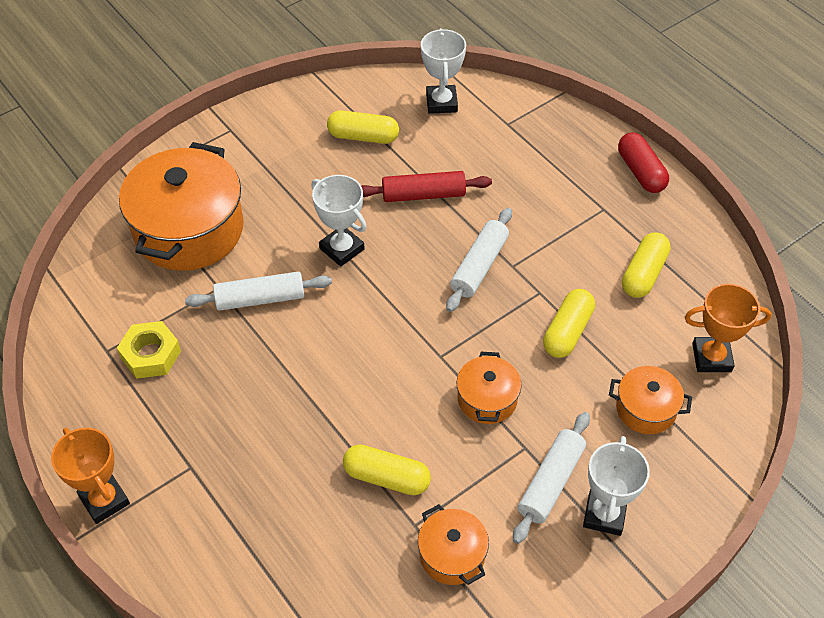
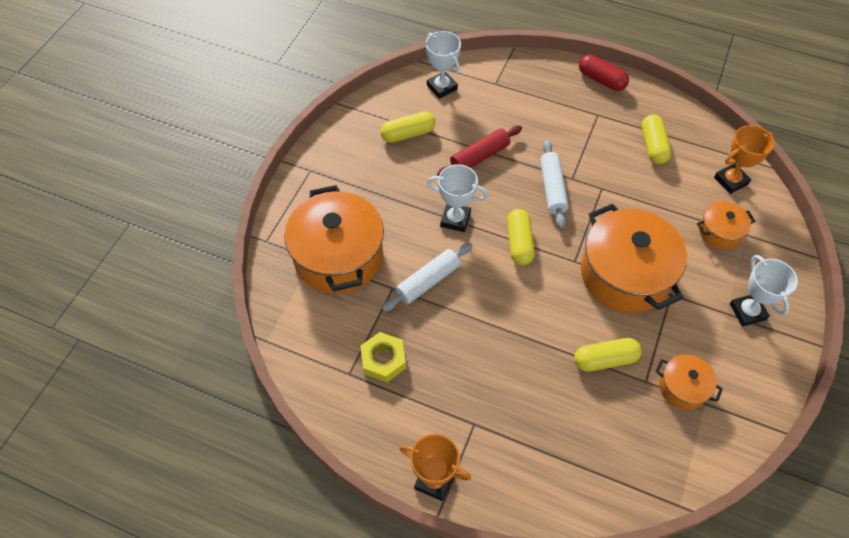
camera: 30 degrees left, 5 degrees up
(487, 399) = (625, 274): orange pot -> orange pot, size x2.04
(550, 482) = (702, 308): white rolling pin -> none
(567, 331) = (638, 206): yellow capsule -> yellow capsule (519, 243)

